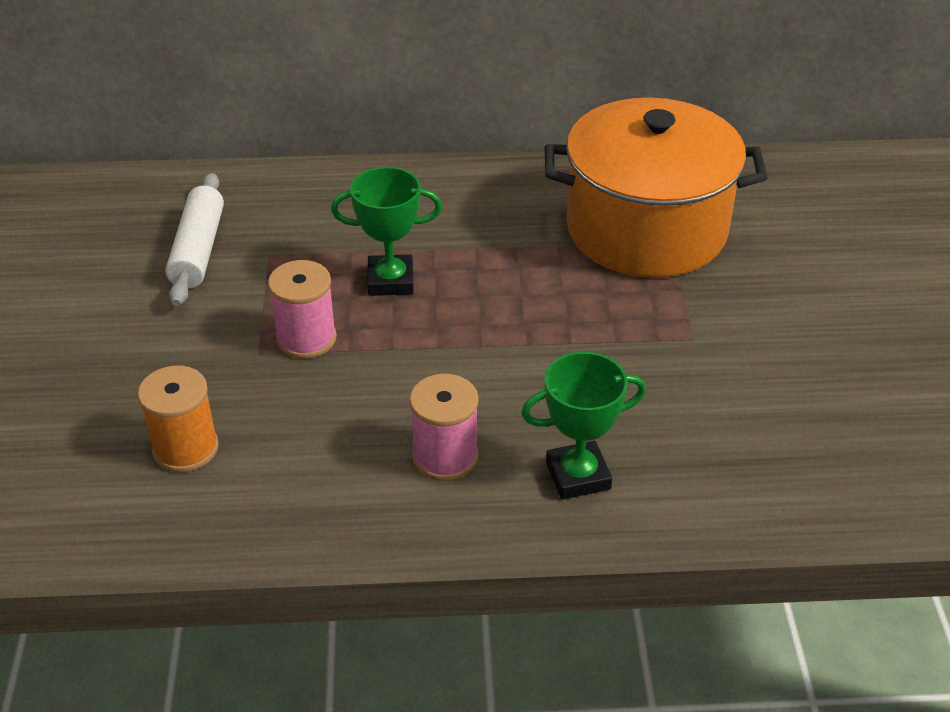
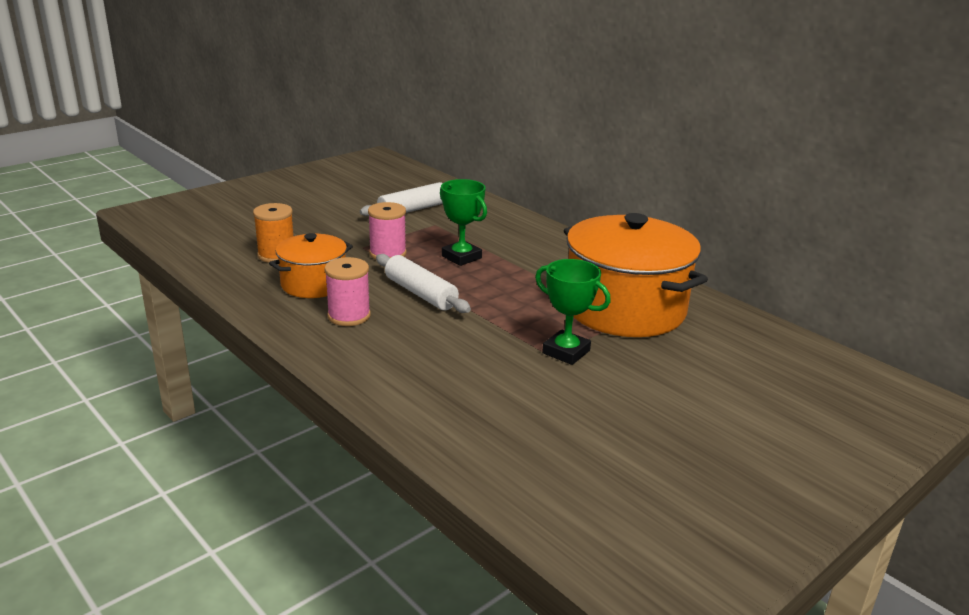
camera: 50 degrees right, 15 degrees down
(320, 450) = (313, 284): none -> orange pot
(450, 365) = (420, 293): none -> white rolling pin
(578, 476) = (382, 357): green trophy -> green trophy (566, 352)

